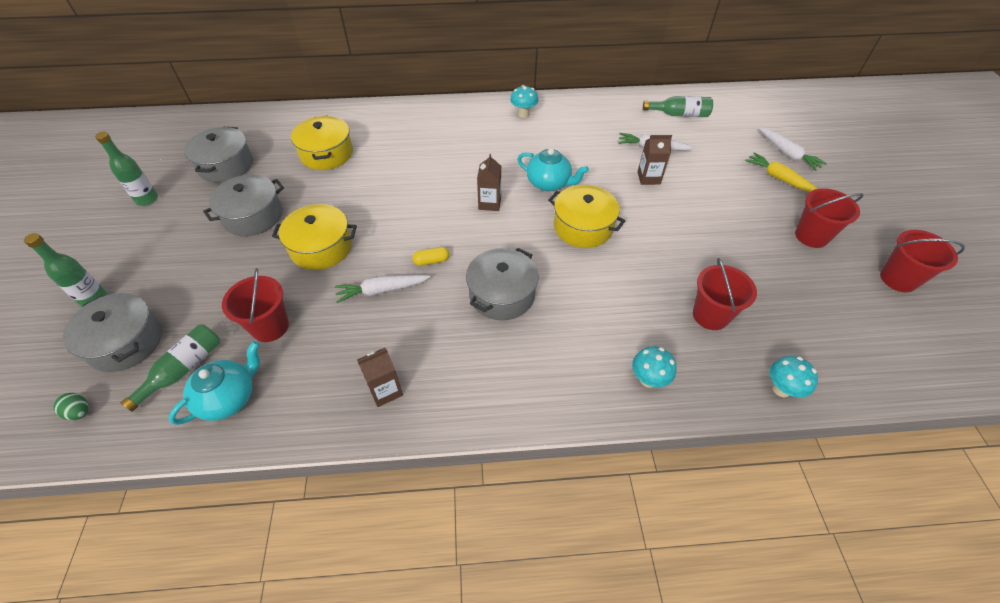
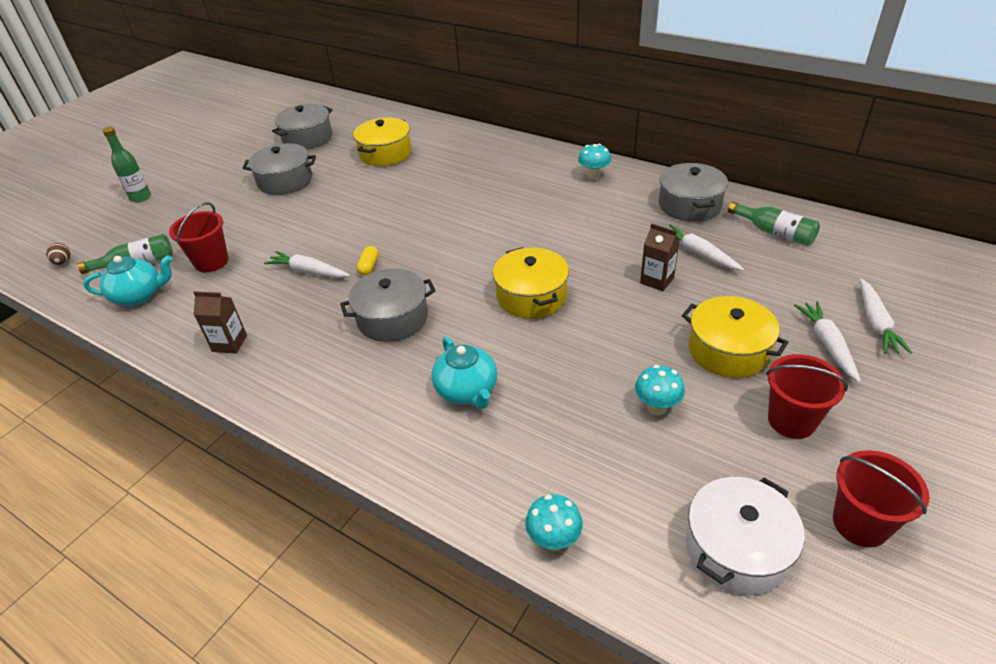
camera: 40 degrees right, 10 degrees down
(80, 412) = (63, 262): green egg -> brown egg
(126, 342) = (127, 232): grey pot -> grey pot (689, 205)
(147, 199) = (235, 144): green bottle -> none
(321, 247) = (303, 222): yellow pot -> yellow pot (728, 350)
(431, 261) = (369, 266): yellow capsule -> yellow capsule turned 75 degrees clockwise
(489, 203) = (470, 241): brown carton -> none
(549, 183) = (545, 245): turquoise teapot -> turquoise teapot (467, 391)
(648, 379) = (432, 452): turquoise mushroom -> turquoise mushroom (657, 407)
(710, 315) = (563, 433): red bucket -> none
(779, 178) = (827, 345): yellow carrot -> white carrot
(866, 330) = (737, 548): none -> white pot

